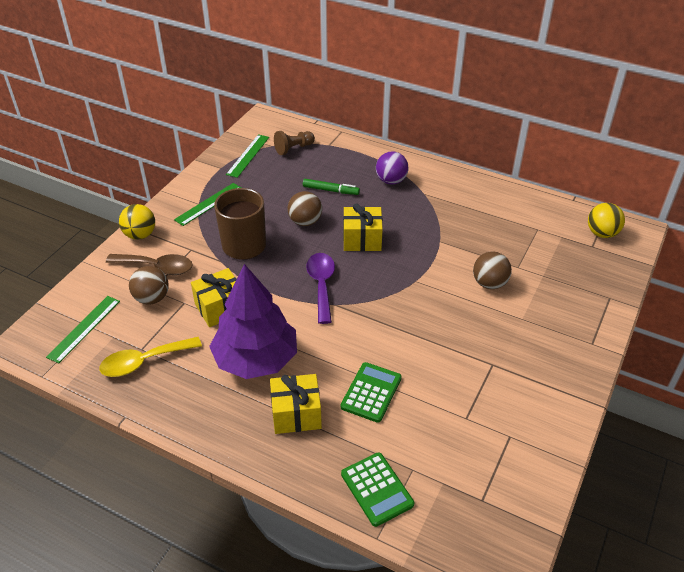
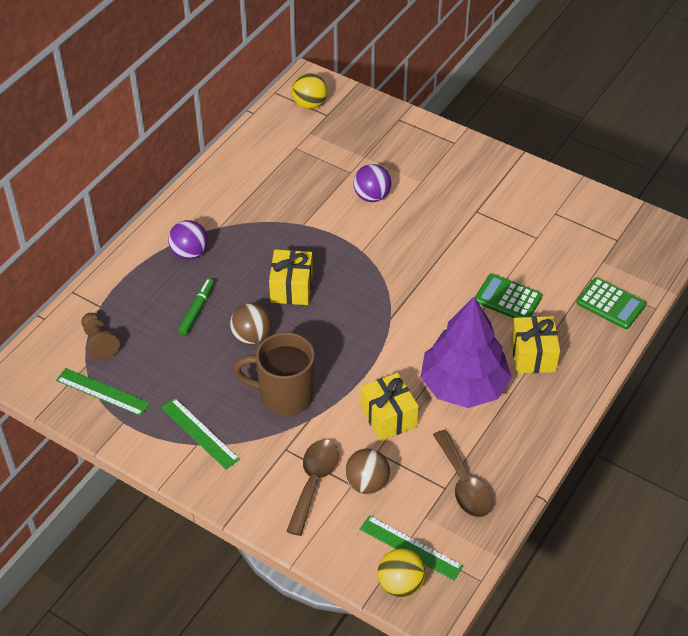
camera: 85 degrees left, 5 degrees up
(140, 235) = (250, 504): yellow ball -> yellow ball (400, 584)
(144, 362) = (463, 484): yellow spoon -> brown spoon
(321, 285) = (360, 327): purple spoon -> none
(377, 489) = (610, 304): green calculator -> green calculator turned 60 degrees clockwise
(489, 283) = (372, 196): brown ball -> purple ball

